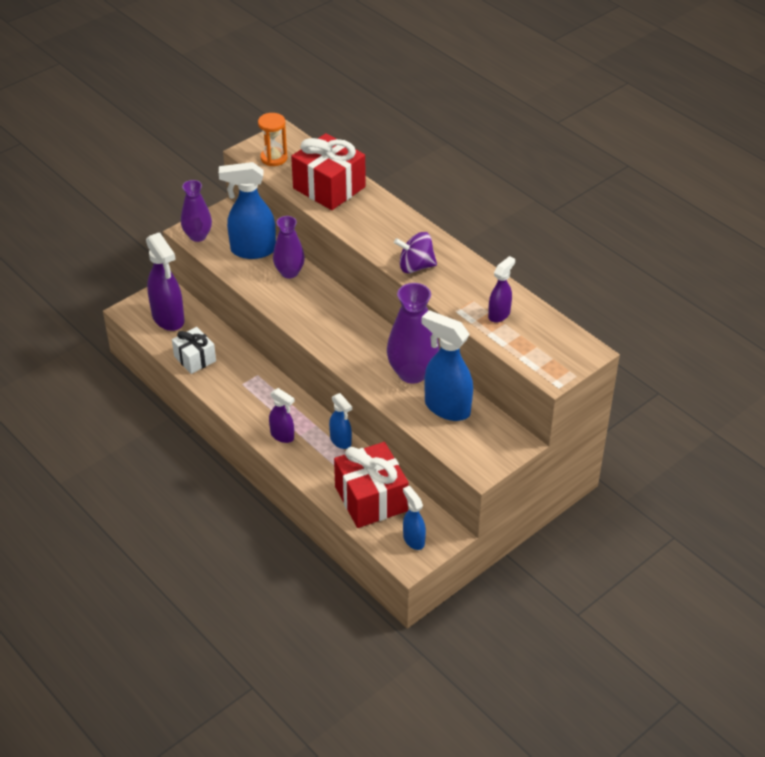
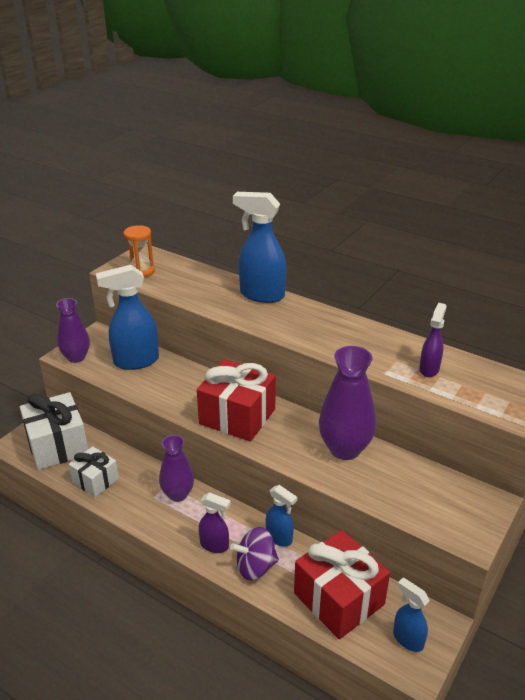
camera: 15 degrees left, 10 degrees down
(168, 319) = (57, 445): purple spray bottle -> white gift
(289, 272) = (179, 375): purple vase -> purple vase (178, 494)
(329, 187) = (204, 287): red gift -> red gift (237, 416)
(415, 266) = (321, 340): purple spinning top -> purple spinning top (255, 567)
(446, 408) = (398, 478): blue spray bottle -> blue spray bottle (261, 295)

